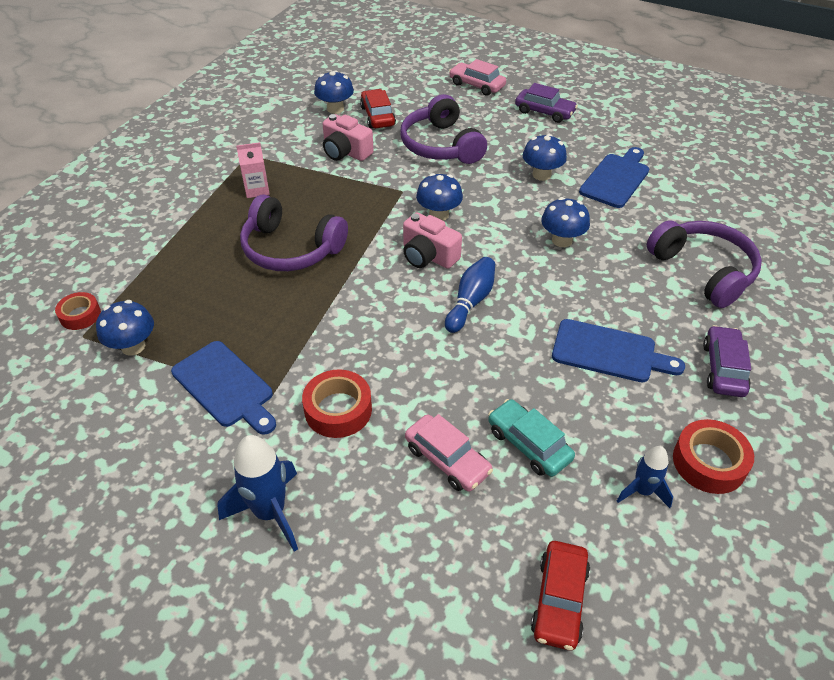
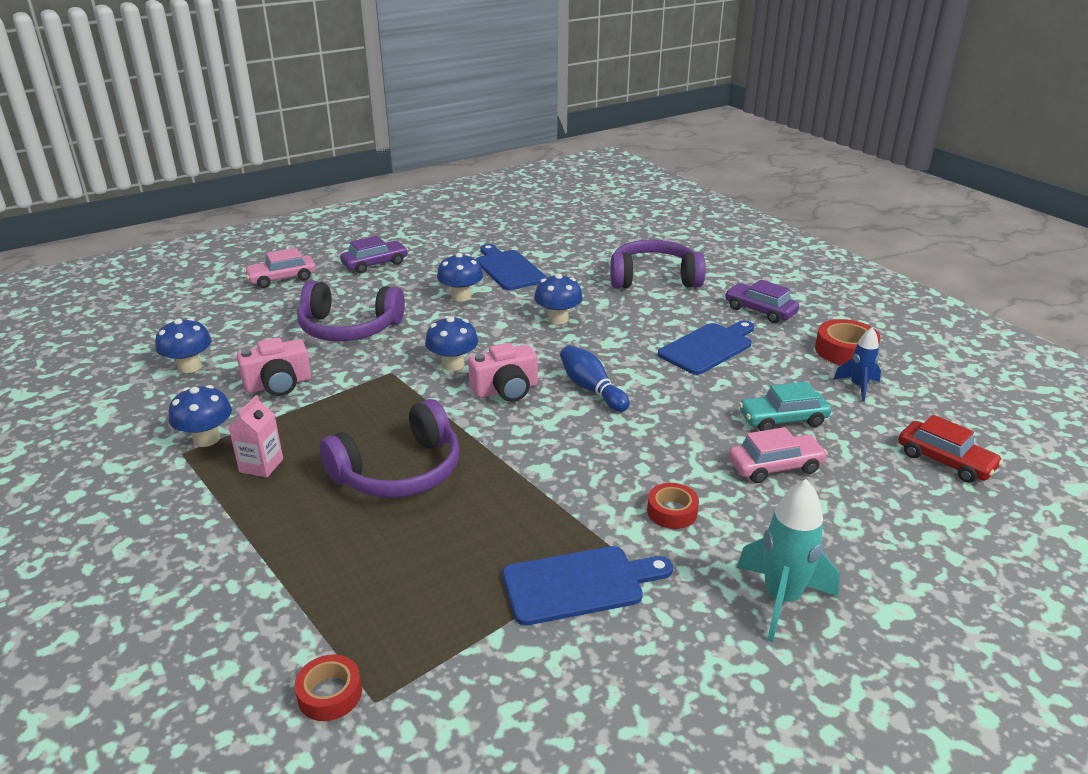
camera: 60 degrees left, 15 degrees down
(133, 346) = (443, 650): blue mushroom -> blue mushroom (206, 439)
(270, 512) = (781, 599): blue rocket -> turquoise rocket
(338, 410) = (672, 511): red tape -> red tape, size x0.65
(378, 116) = (245, 346): red car -> none

